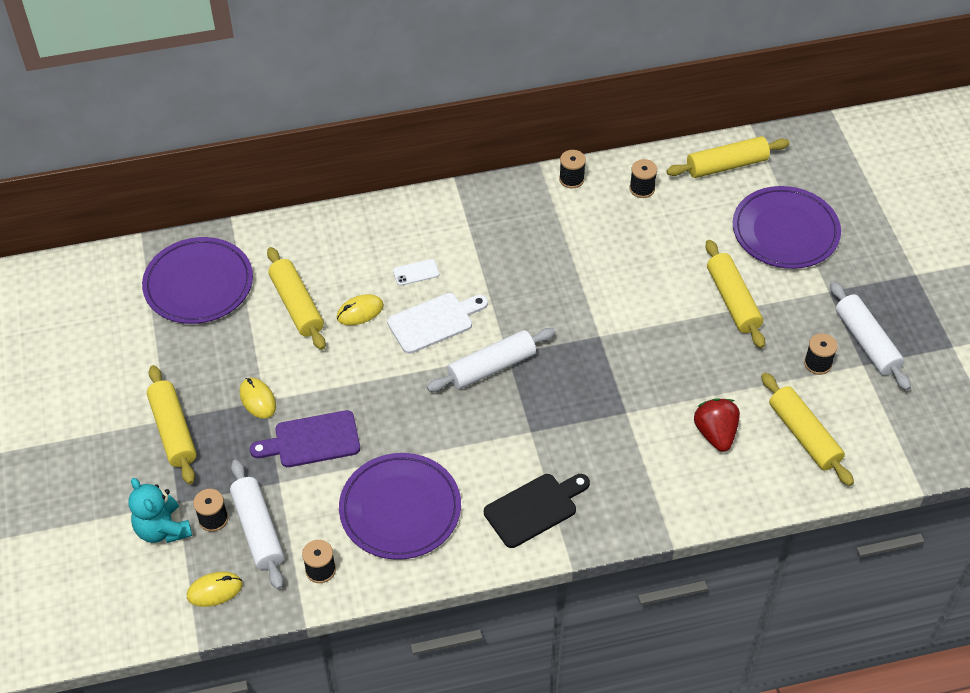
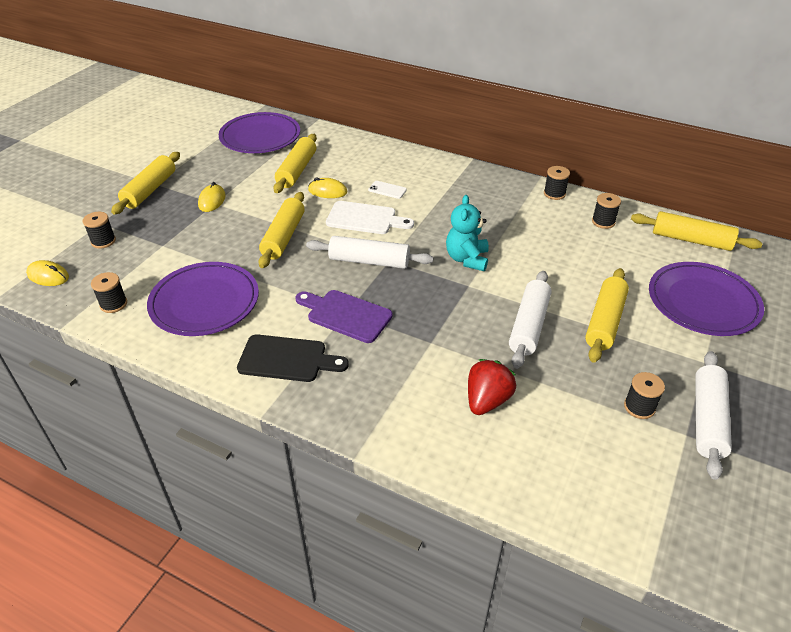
camera: 40 degrees right, 10 degrees down
(162, 529) = (73, 230): turquoise teddy bear -> turquoise teddy bear (467, 259)
(258, 530) = (115, 261): white rolling pin -> white rolling pin (529, 326)
(312, 440) = (210, 236): purple cutting board -> purple cutting board (346, 315)
(804, 435) = (568, 452): yellow rolling pin -> yellow rolling pin (284, 237)

